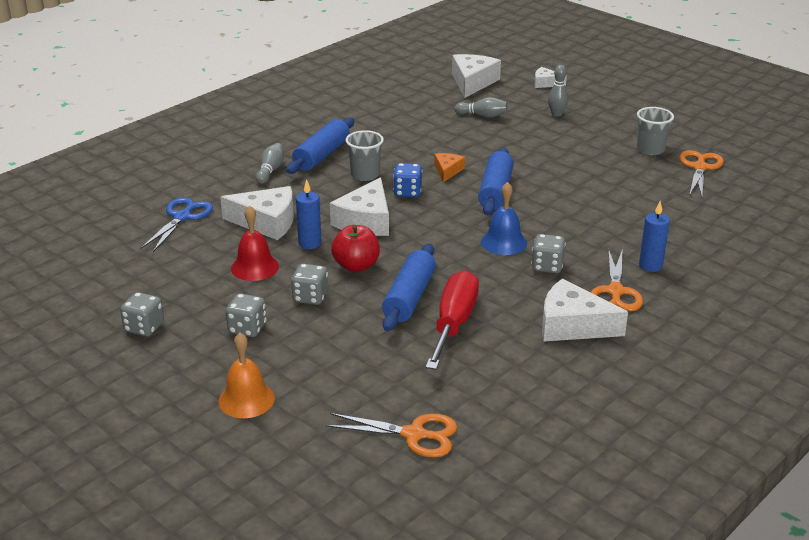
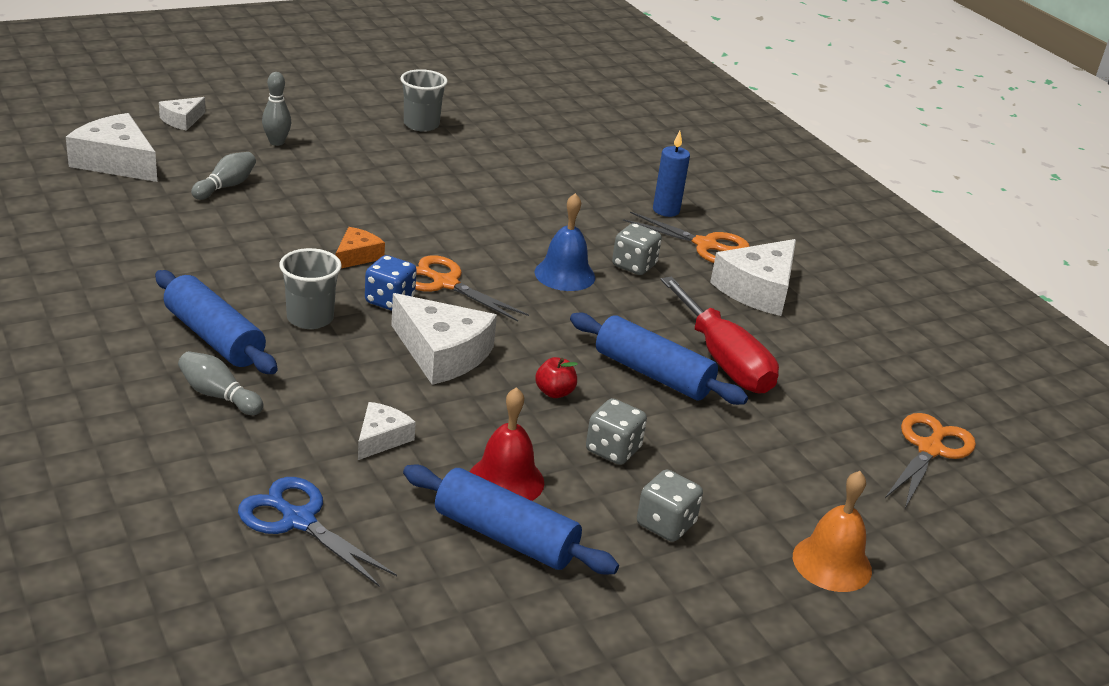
camera: 75 degrees left, 0 degrees up
(144, 327) = (618, 629): grey dice -> none
(266, 222) = (381, 438): white cheese -> white cheese, size x0.54
(310, 243) = (471, 415): blue candle -> none
(356, 265) = (554, 392): red apple -> red apple, size x0.59
(447, 171) = (357, 256): orange cheese -> orange cheese turned 90 degrees clockwise
(453, 323) = (723, 360): red screwdriver -> red screwdriver turned 150 degrees counterclockwise
(495, 191) = (439, 242): blue rolling pin -> blue rolling pin (505, 536)
(700, 167) = (485, 116): orange scissors -> orange scissors (445, 283)

